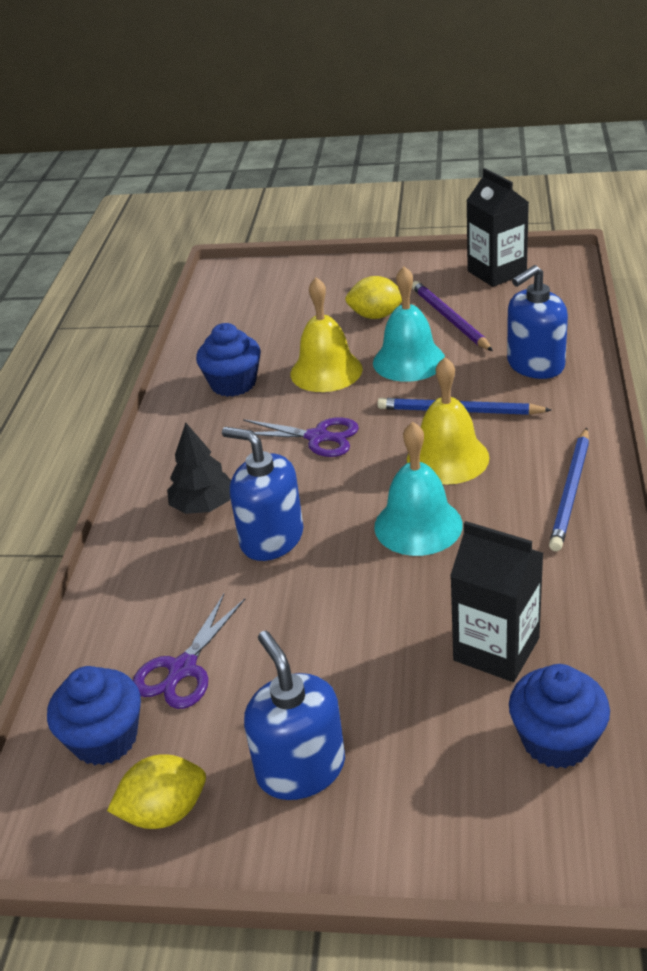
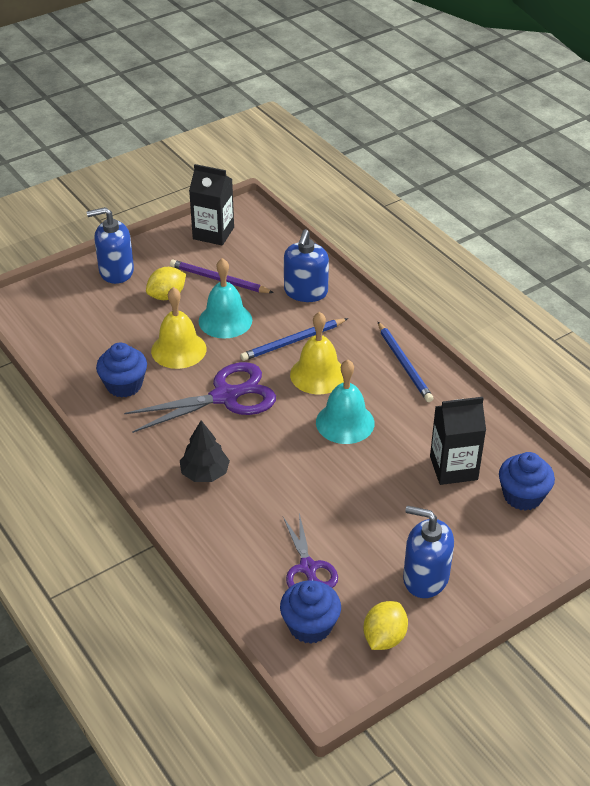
camera: 45 degrees left, 5 degrees up
(271, 538) = (271, 471): blue soap dispenser -> blue soap dispenser (116, 271)
(317, 437) = (225, 396): purple scissors -> purple scissors, size x1.65

